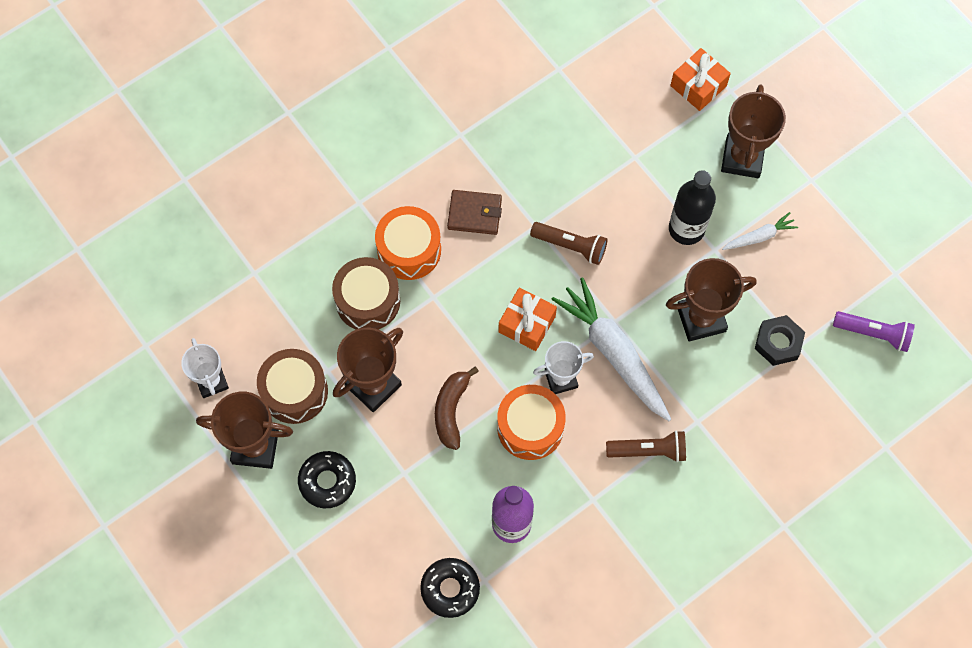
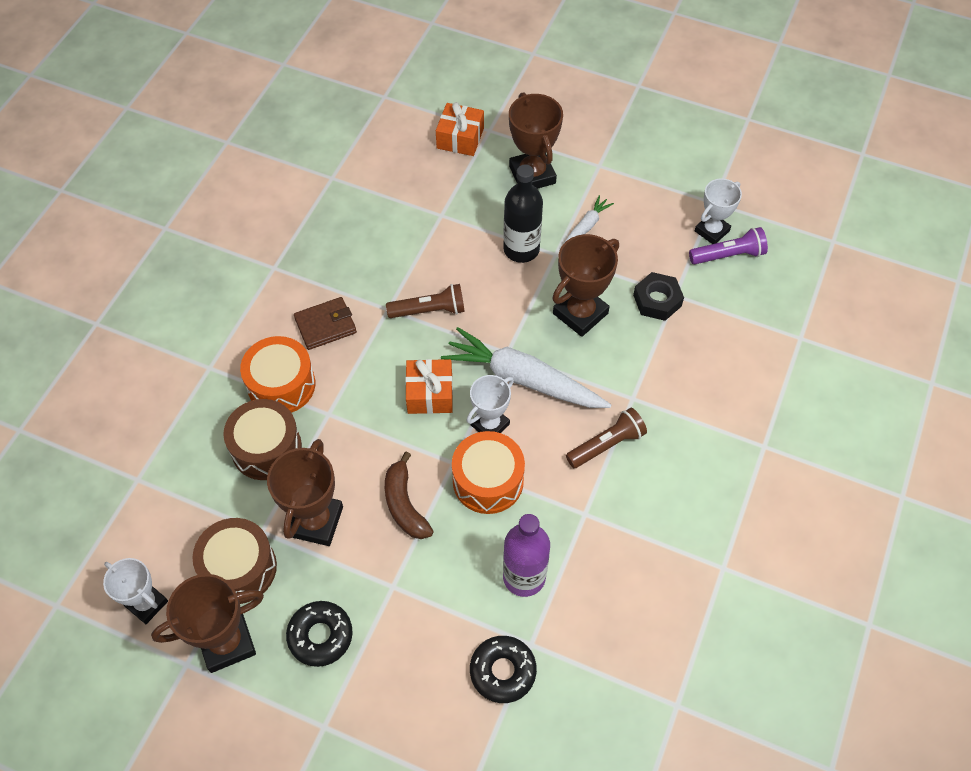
camera: 30 degrees left, 10 degrees down
(874, 301) = (712, 231): none -> white trophy

